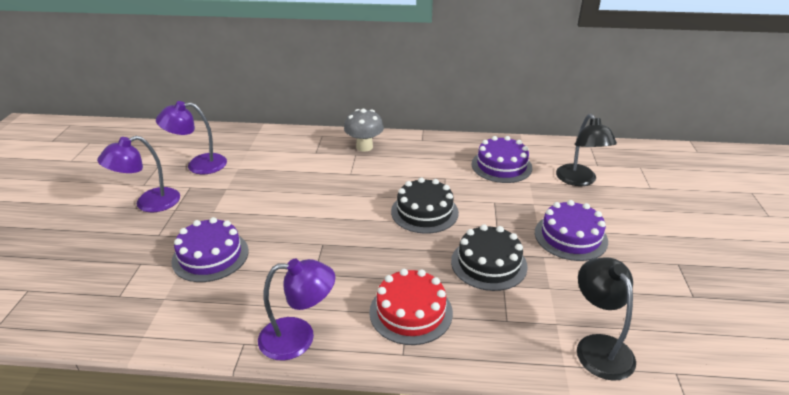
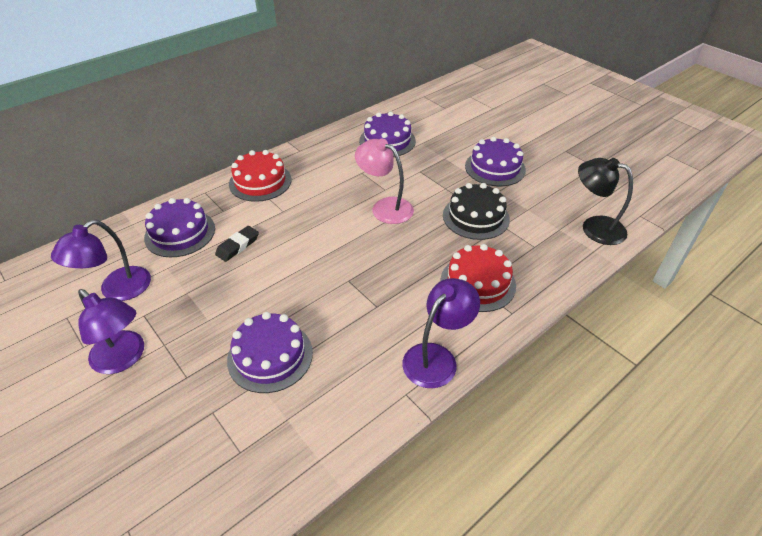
camera: 45 degrees left, 10 degrees up
(149, 203) = (124, 359): purple lamp -> purple lamp turned 60 degrees counterclockwise
(273, 152) = (180, 233): none -> purple cake
(291, 179) = (237, 246): none -> black eraser
(364, 147) = (260, 182): grey mushroom -> red cake
(424, 212) = (385, 207): black cake -> pink lamp
(579, 180) = (449, 125): black lamp -> none

